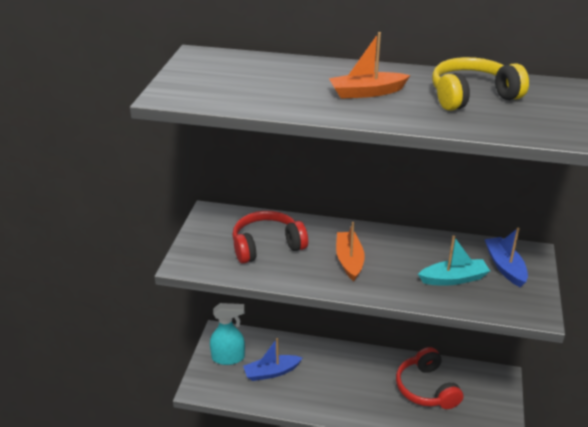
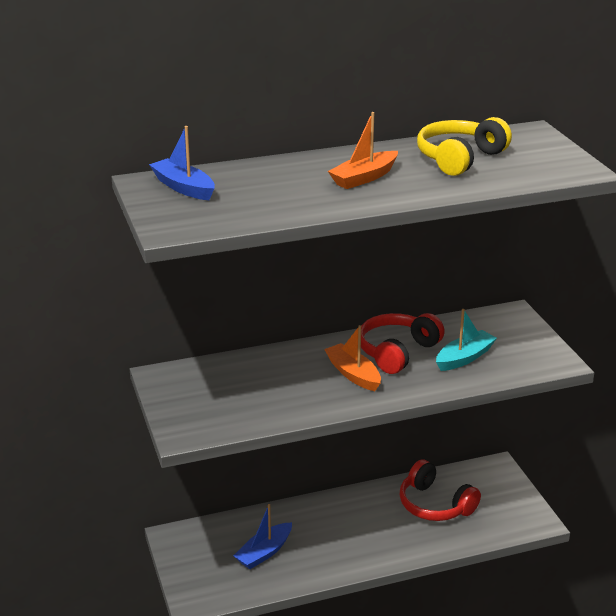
camera: 30 degrees left, 5 degrees down
(228, 358) = (203, 557): turquoise spray bottle -> none
(267, 246) = (256, 388): red headphones -> red headphones (397, 352)
(504, 267) = (500, 332): blue boat -> blue boat (183, 188)

